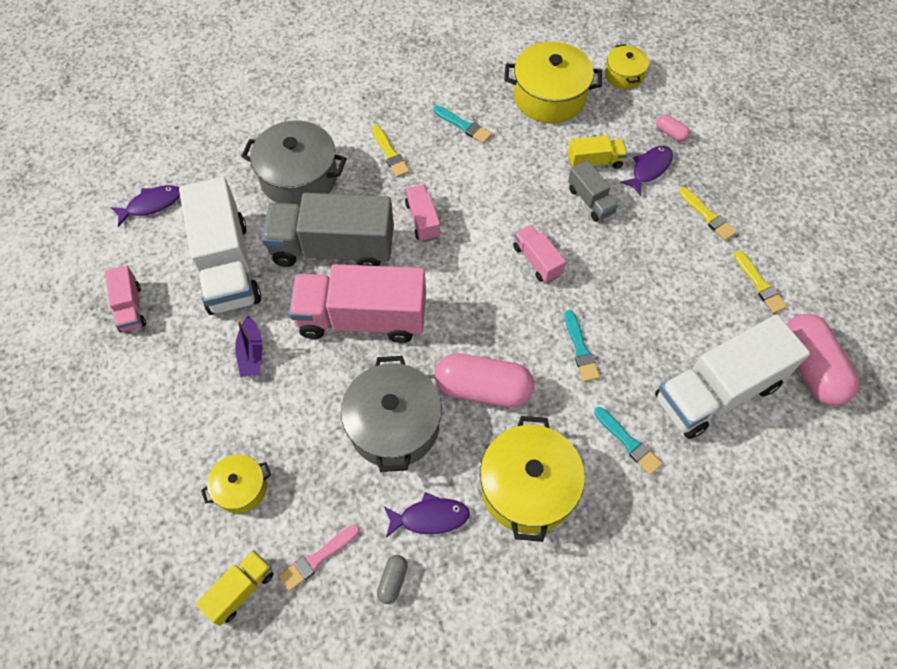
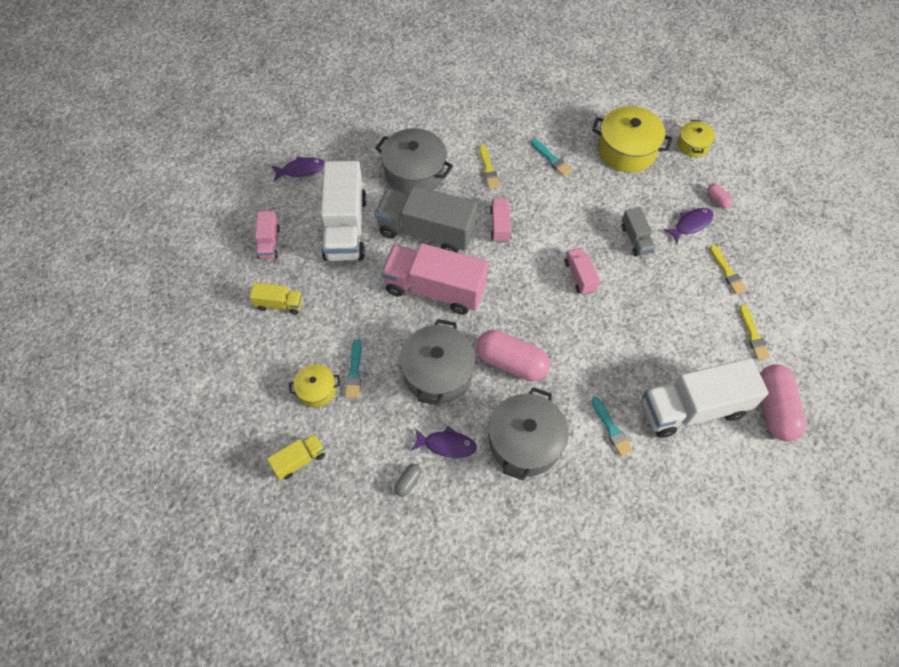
camera: 15 degrees right, 0 degrees up
(251, 353) = (347, 295): purple boat -> none
(318, 558) = (359, 452): pink brush -> none
(528, 487) = (525, 442): yellow pot -> grey pot
(580, 349) = (594, 351): turquoise brush -> turquoise brush (354, 372)
(595, 162) = (648, 209): yellow truck -> yellow truck (279, 304)

